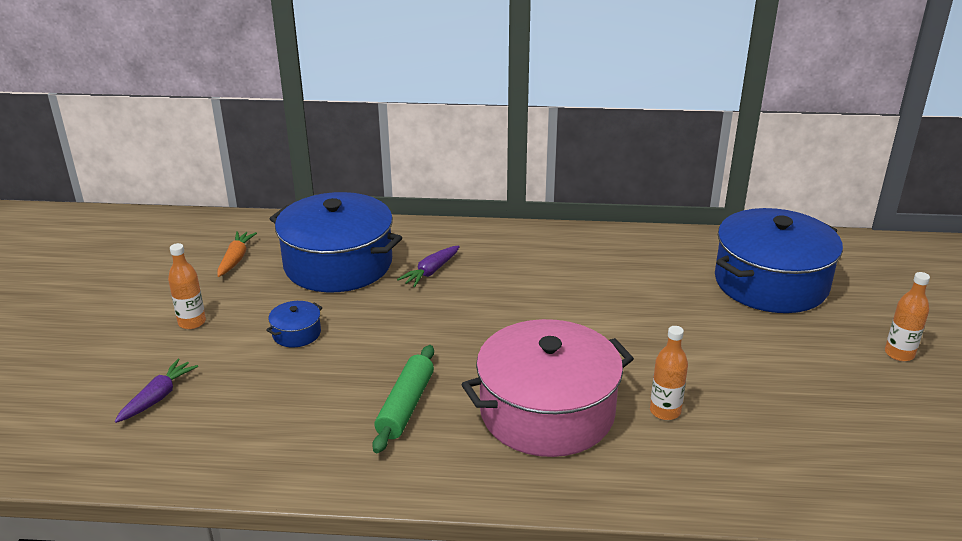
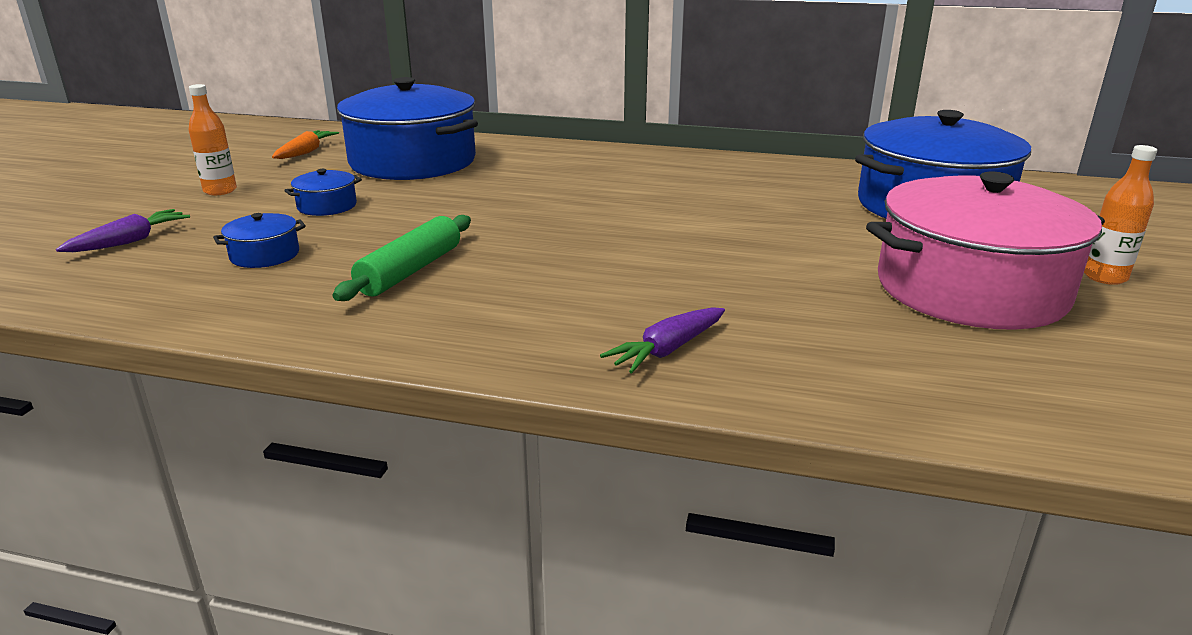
camera: 10 degrees right, 5 degrees down
(281, 401) = (265, 255): none -> blue pot
(430, 272) = (512, 173): purple carrot -> purple carrot (667, 350)
(547, 412) = (587, 290): pink pot -> pink pot (970, 289)
(665, 411) = (748, 302): orange bottle -> none

